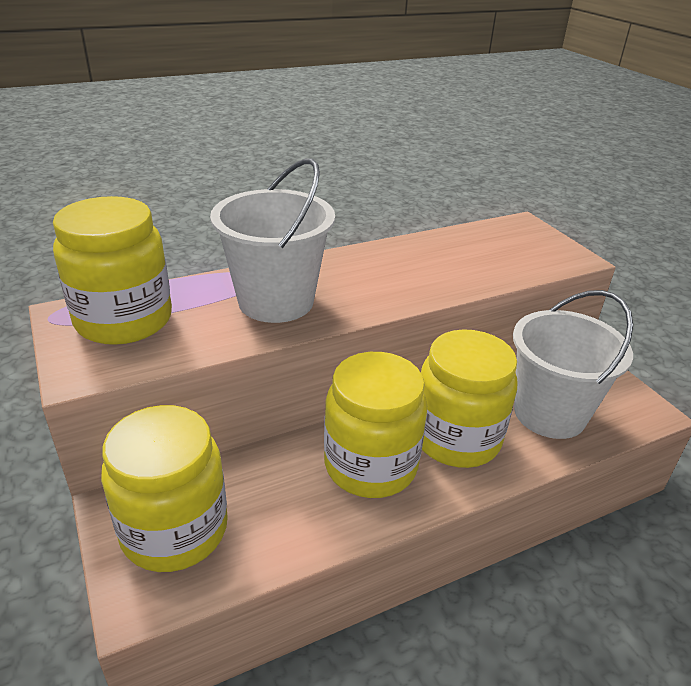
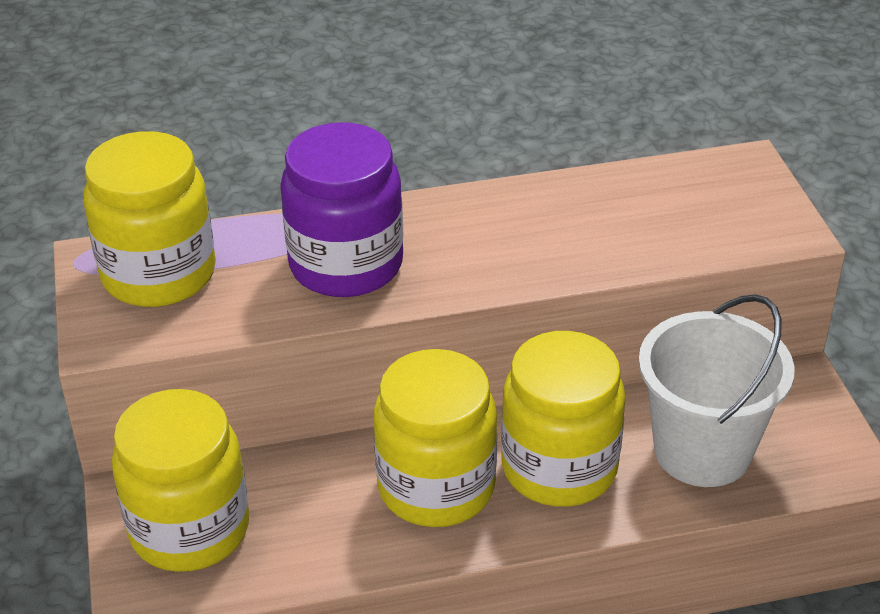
camera: 15 degrees right, 5 degrees up
(276, 301) = (346, 265): white bucket -> purple jar

